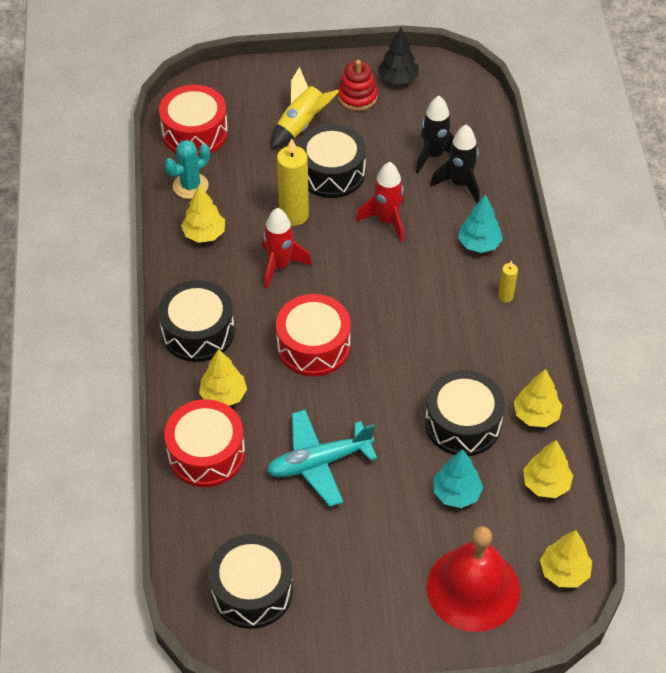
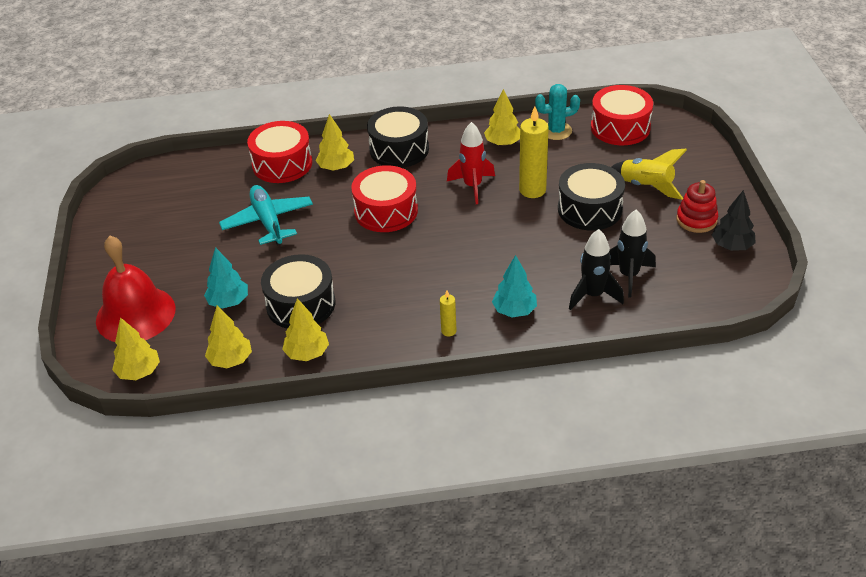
camera: 90 degrees right, 10 degrees down
(190, 186) = (556, 131): turquoise cactus -> turquoise cactus turned 60 degrees counterclockwise
(252, 590) = (159, 196): black drum -> none
(386, 220) = (535, 247): red rocket -> none

